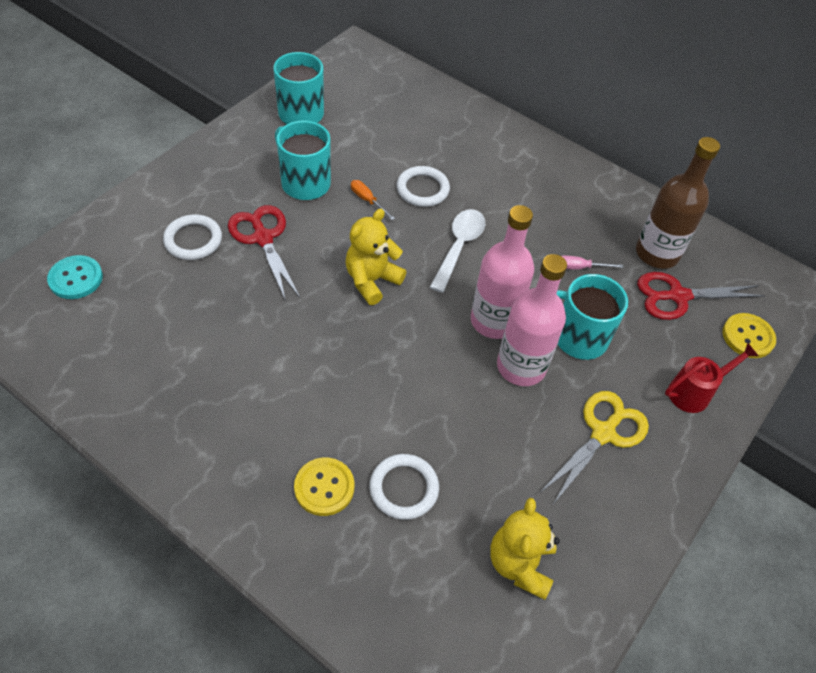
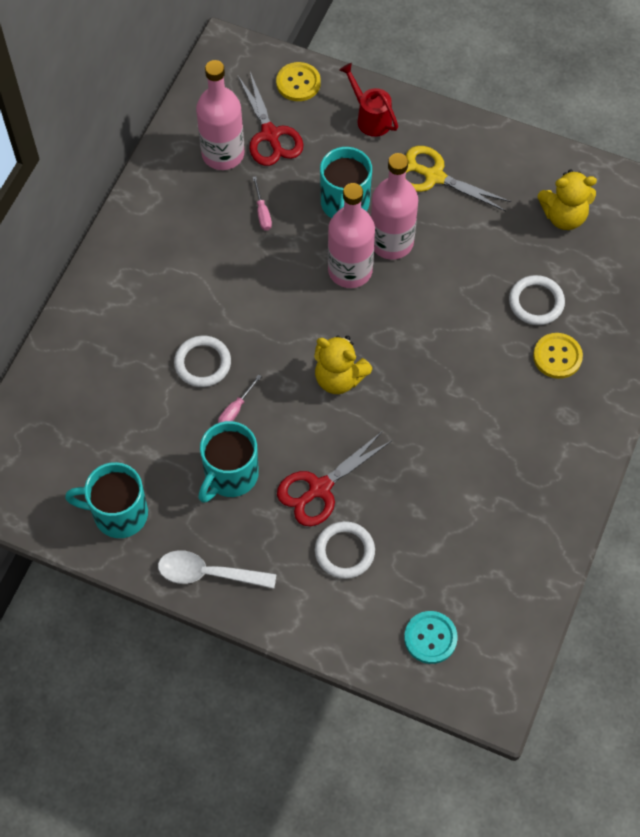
camera: 100 degrees left, 10 degrees up
(367, 200) = (235, 409): orange screwdriver -> pink screwdriver
(459, 247) = (271, 315): white spoon -> white spoon (208, 573)
(657, 253) = (223, 154): brown bottle -> pink bottle

